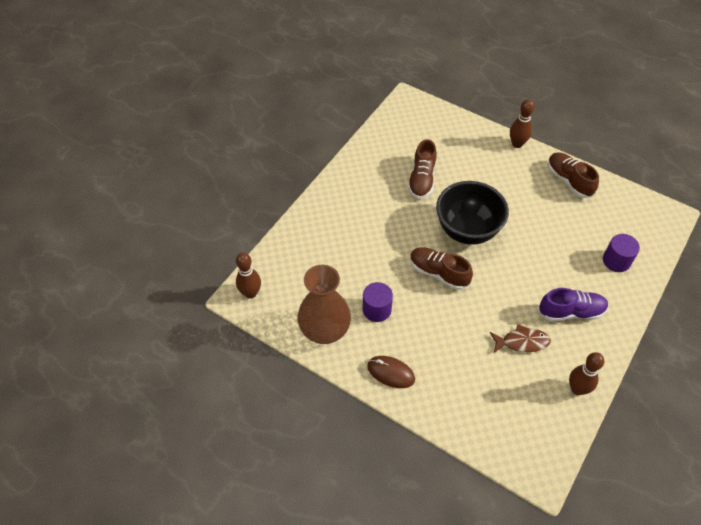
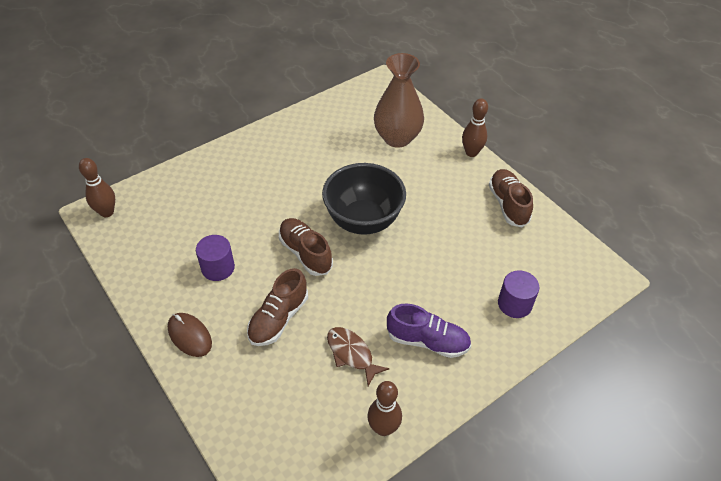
camera: 20 degrees right, 5 degrees down
(325, 330) = (152, 271): brown vase -> brown vase (397, 138)
(422, 179) = (347, 158): brown shoe -> brown shoe (278, 318)
(522, 342) = (351, 354): brown fish -> brown fish turned 150 degrees counterclockwise

